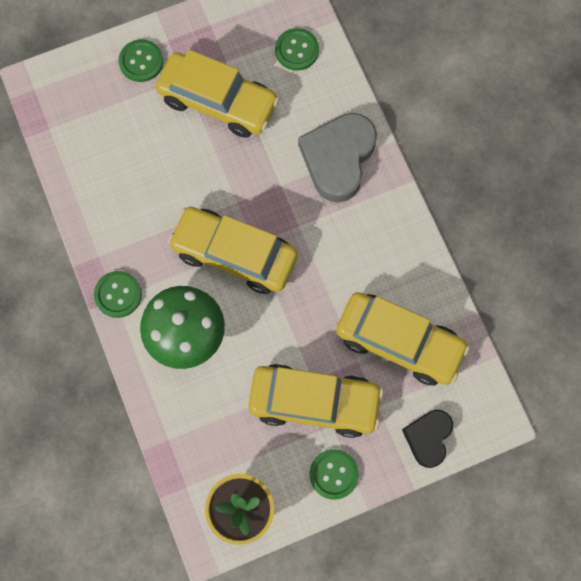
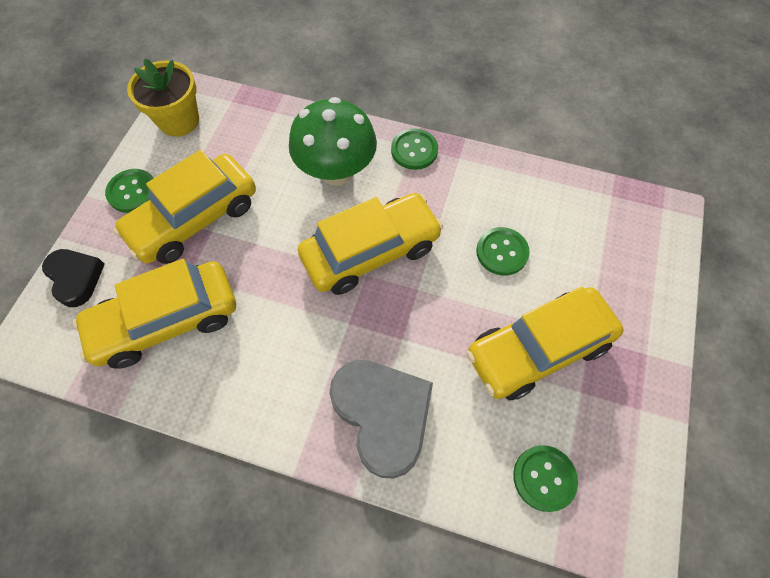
camera: 130 degrees right, 10 degrees down
(141, 61) = (635, 312): green button -> green button (502, 252)

